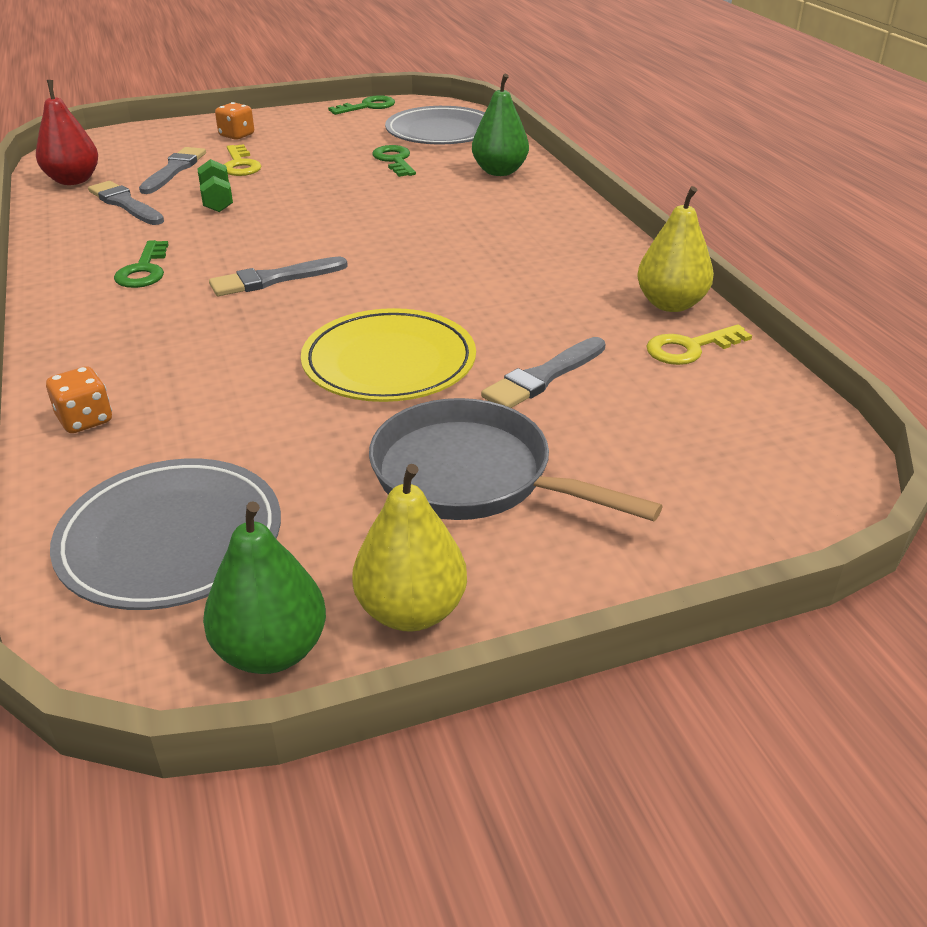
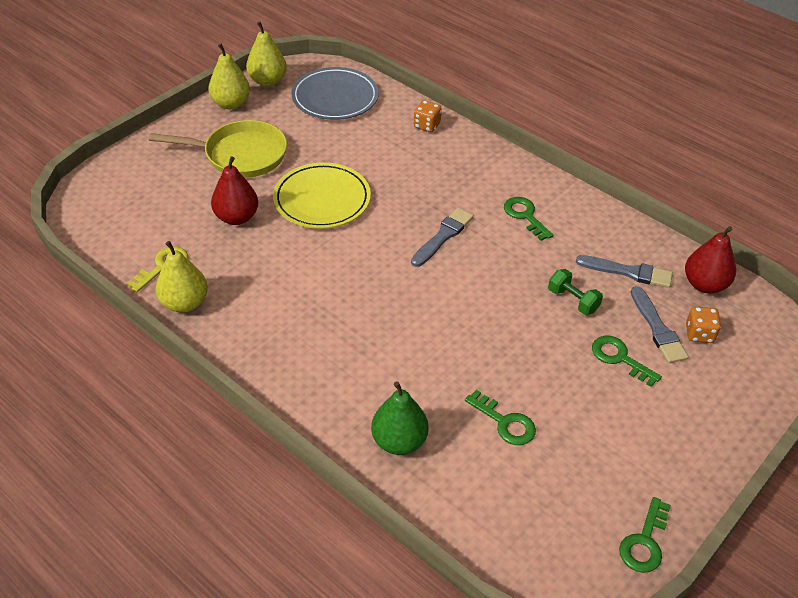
camera: 150 degrees right, 10 degrees up
(237, 135) = (687, 409): orange dice -> orange dice (699, 334)
(240, 165) = (619, 358): yellow key -> green key
(271, 651) = (267, 81): green pear -> yellow pear
(441, 132) = (513, 507): grey plate -> none
(471, 476) = (240, 155): grey pan -> yellow pan
(543, 377) = (236, 217): grey brush -> red pear

